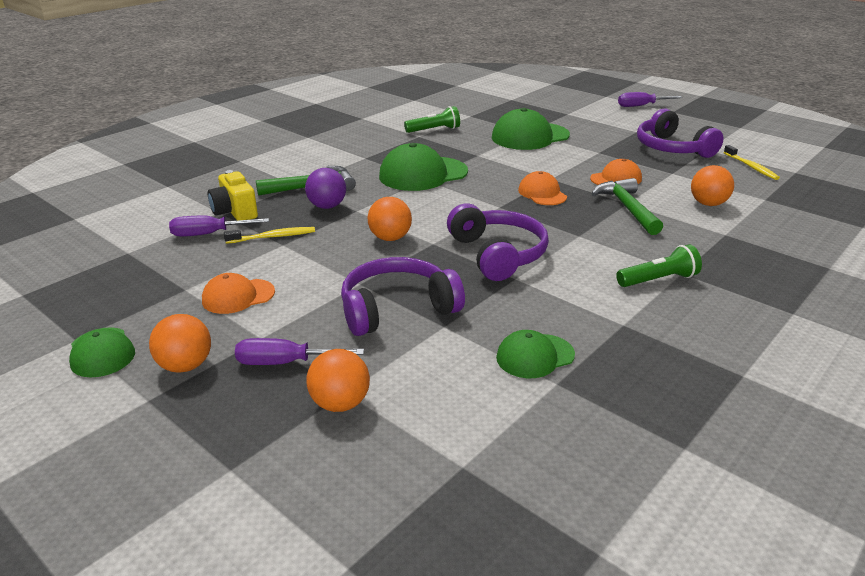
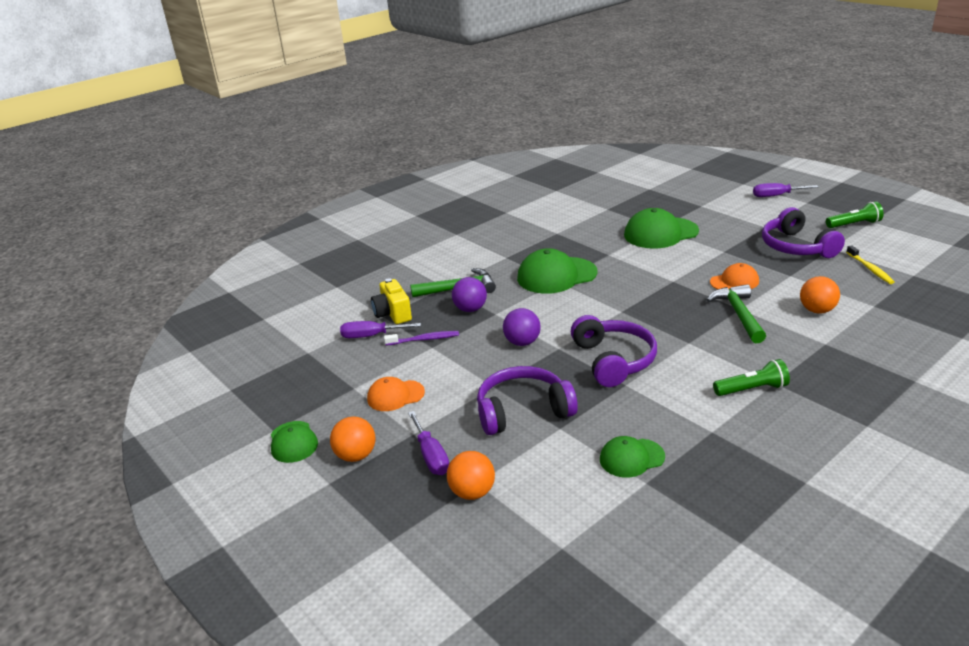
camera: 10 degrees right, 0 degrees up
(273, 237) = (424, 339): yellow toothbrush -> purple toothbrush
(284, 362) = (431, 456): purple screwdriver -> purple screwdriver turned 120 degrees counterclockwise
(390, 238) = (522, 342): orange ball -> purple ball
(434, 130) = (571, 226): green flashlight -> green flashlight (854, 224)
(542, 193) = (662, 297): orange cap -> none

